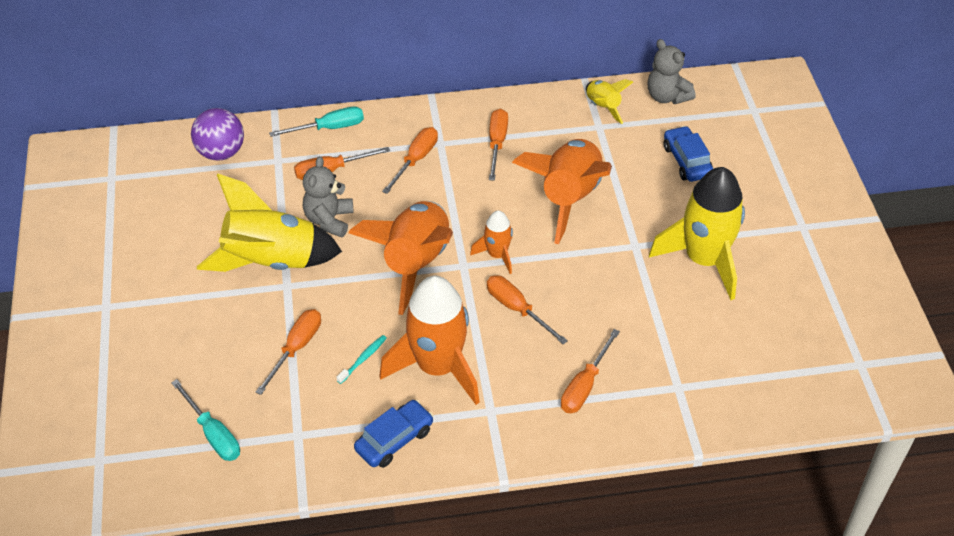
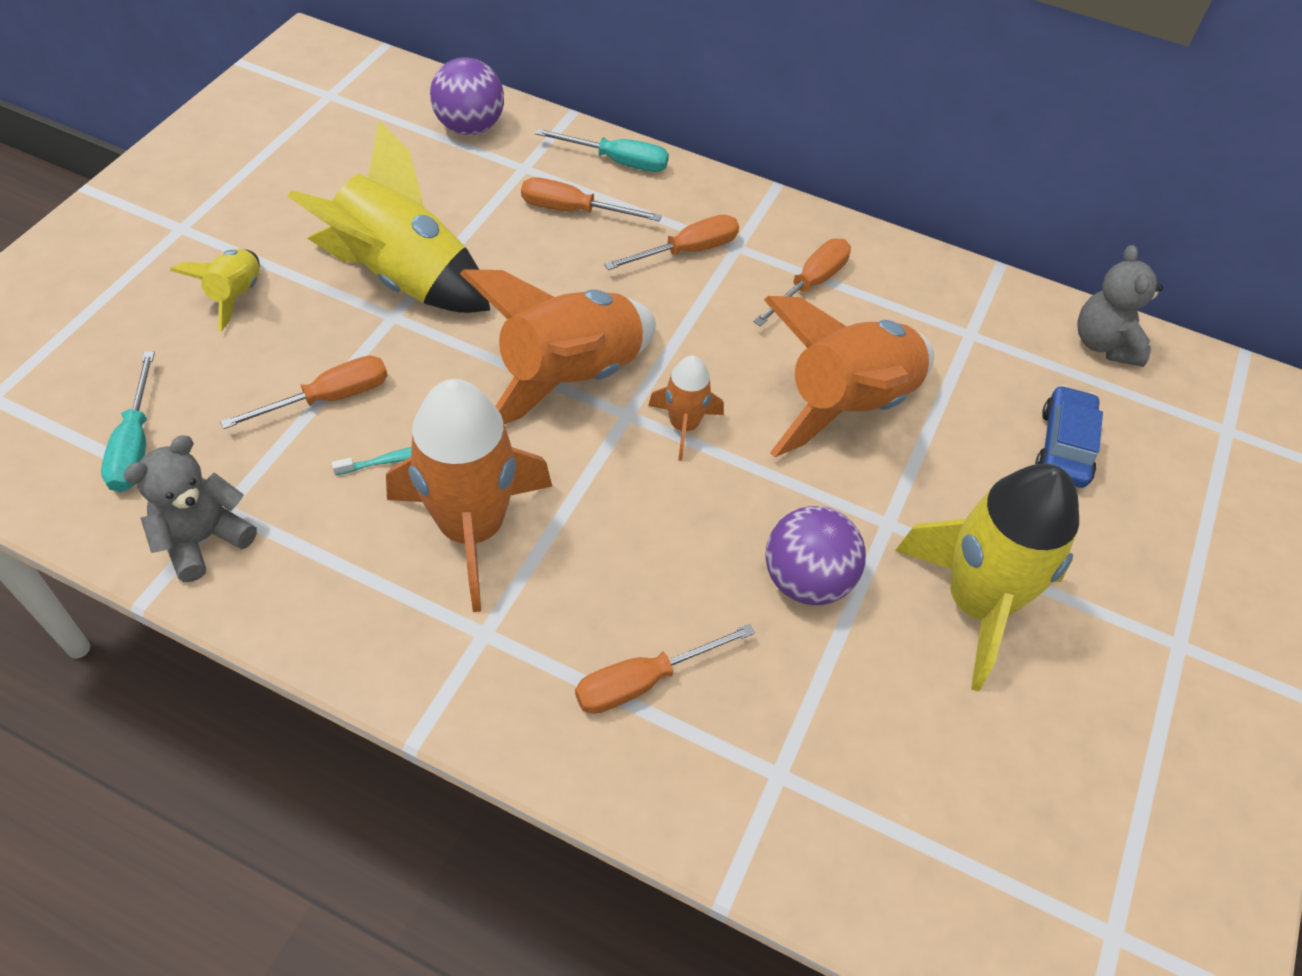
camera: 30 degrees right, 5 degrees up
(329, 220) = (516, 266): grey teddy bear -> grey teddy bear (203, 539)
(394, 440) = (327, 592): blue car -> none
(517, 309) = (645, 513): orange screwdriver -> none
(602, 107) = (997, 312): yellow rocket -> yellow rocket (236, 296)
(620, 295) = (806, 580): none -> purple ball

